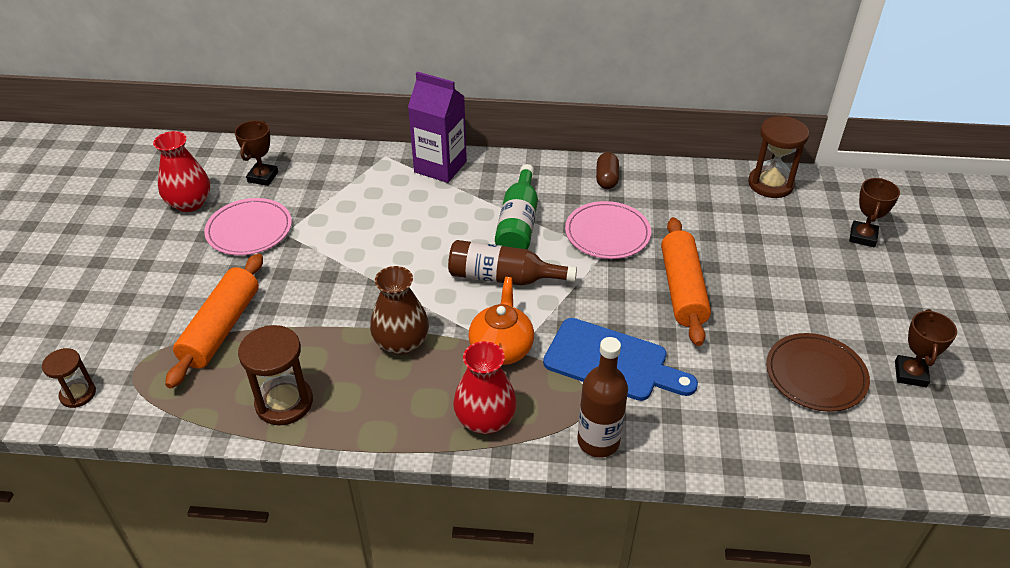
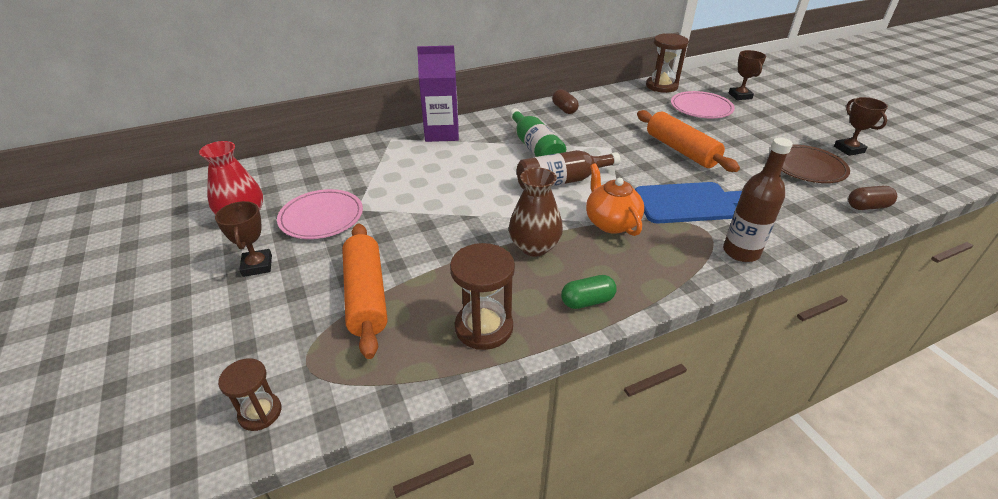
camera: 30 degrees left, 5 degrees down
(263, 177) = (298, 179): brown trophy -> brown trophy (257, 266)
(392, 420) = (587, 301): none -> green capsule
(485, 419) = (653, 271): red vase -> none
(607, 233) = (600, 136): pink plate -> pink plate (701, 108)
(822, 457) = (867, 207): none -> brown capsule

